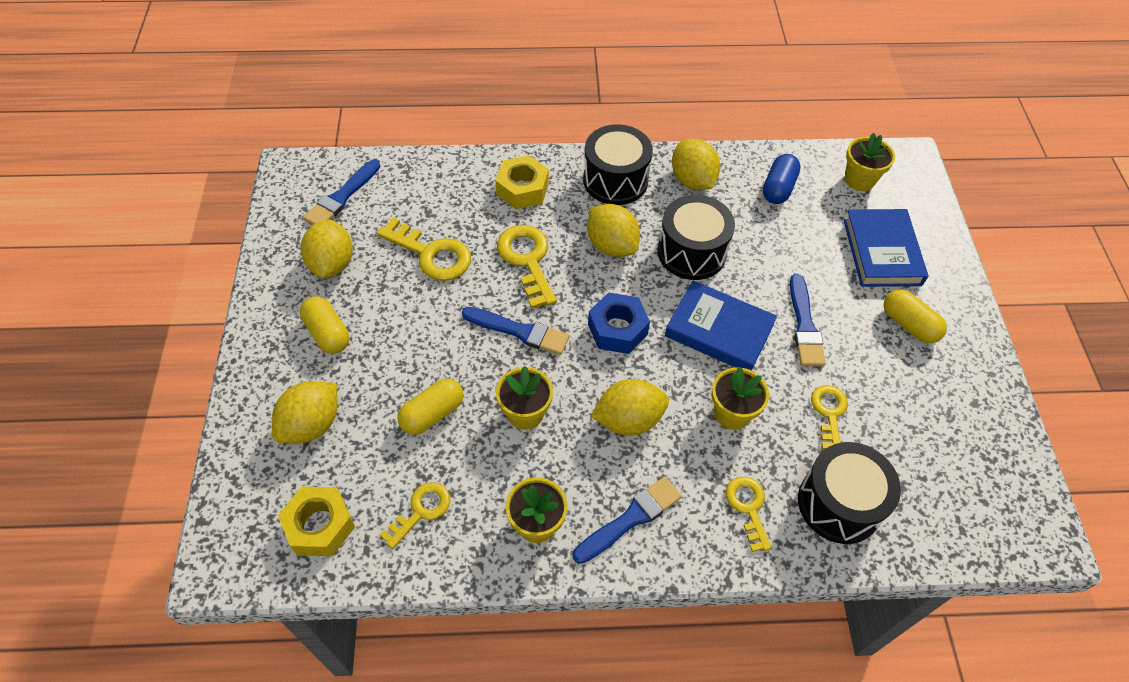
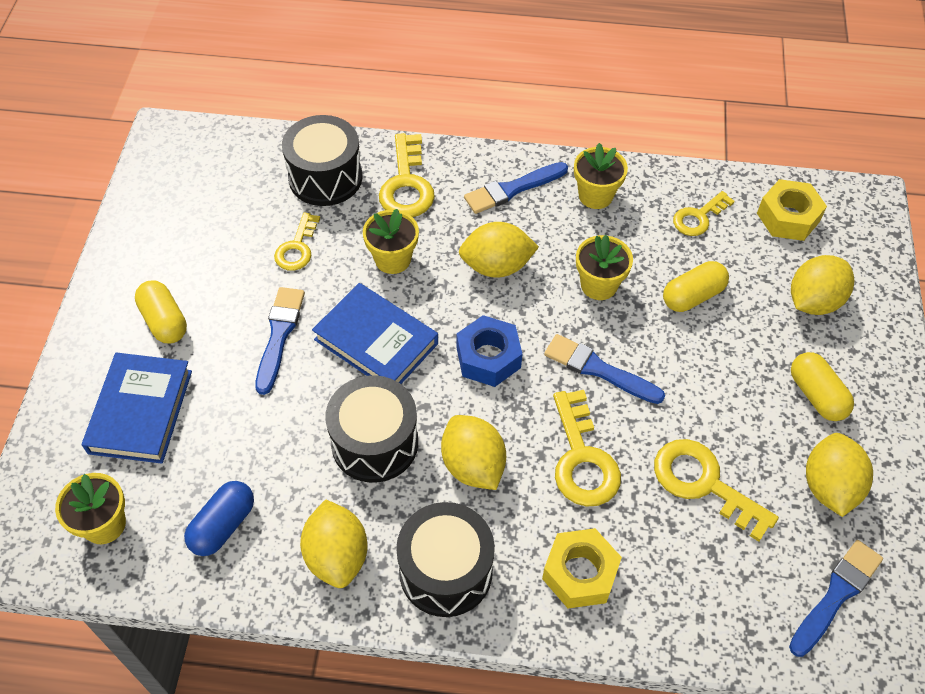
camera: 170 degrees left, 0 degrees up
(748, 507) = (406, 184): yellow key -> yellow key, size x1.57

